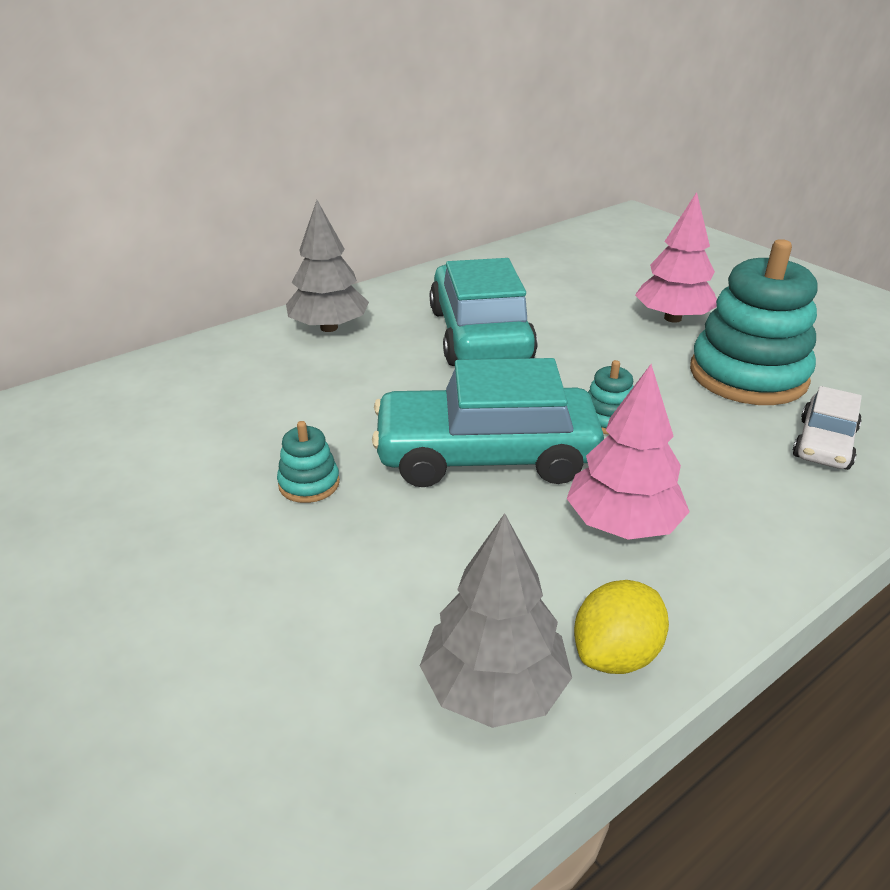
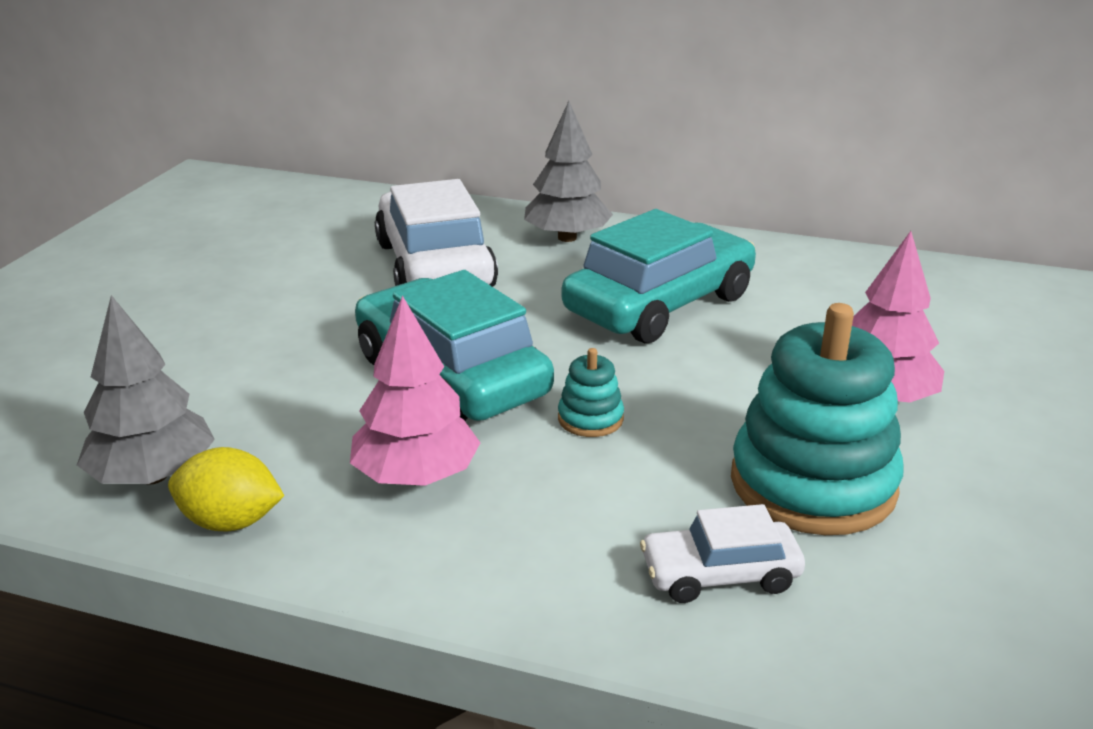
camera: 55 degrees right, 5 degrees down
(289, 398) = (434, 265): none -> white car
(309, 484) = (328, 317): turquoise stacking toy -> none

